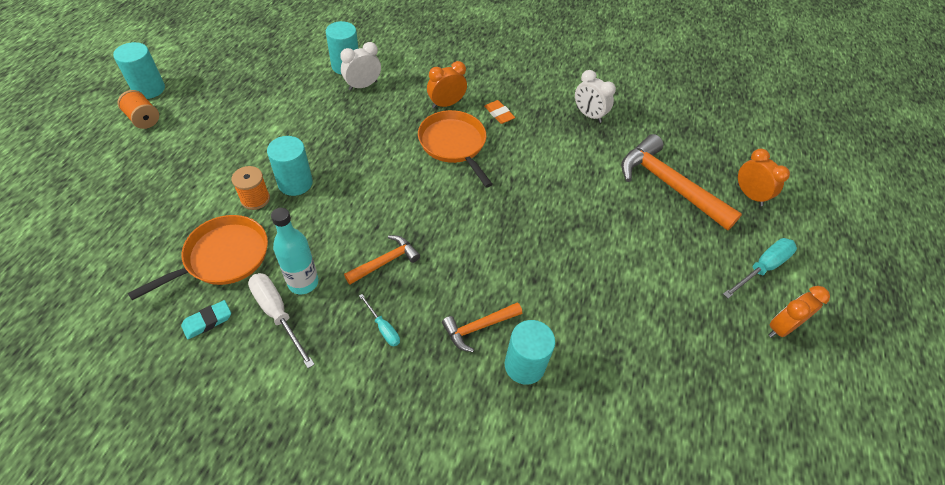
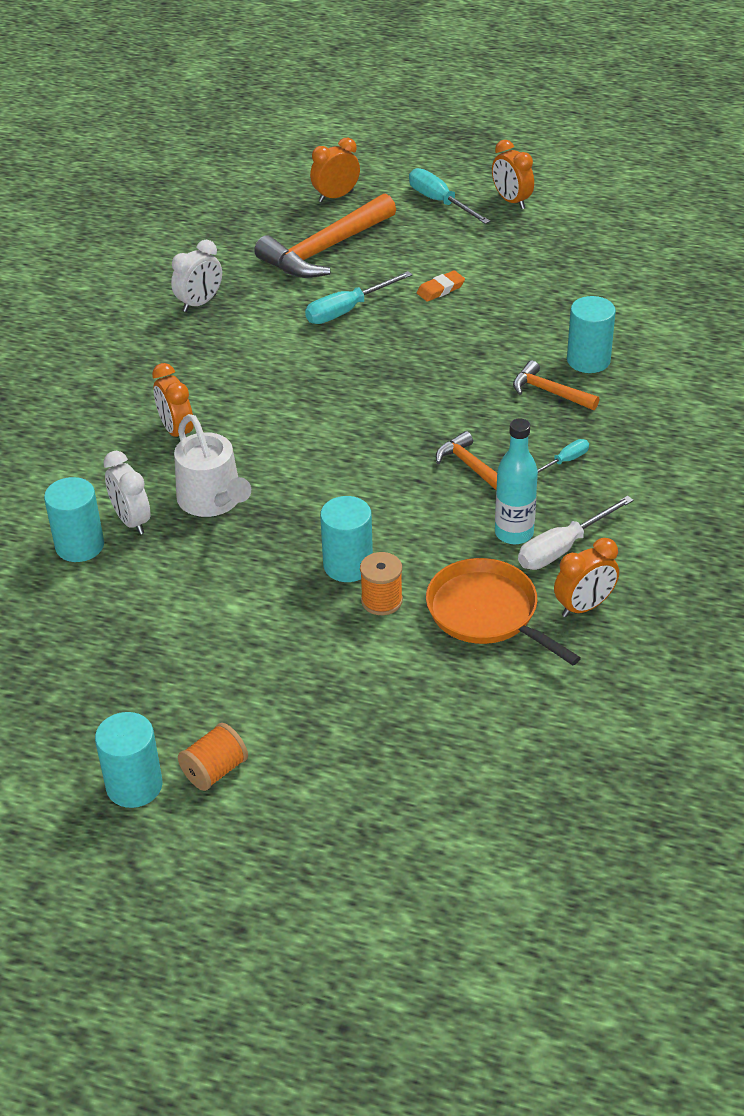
camera: 85 degrees left, 10 degrees down
(207, 321) = (584, 607): turquoise eraser -> orange clock
(375, 120) = (213, 500): none -> white watering can
(454, 144) = (262, 421): orange pan -> none
(478, 327) = (549, 392): orange hammer -> orange hammer turned 150 degrees clockwise
(499, 114) = (198, 381): orange eraser -> orange eraser (440, 289)
(587, 195) = (347, 310): none -> turquoise screwdriver

